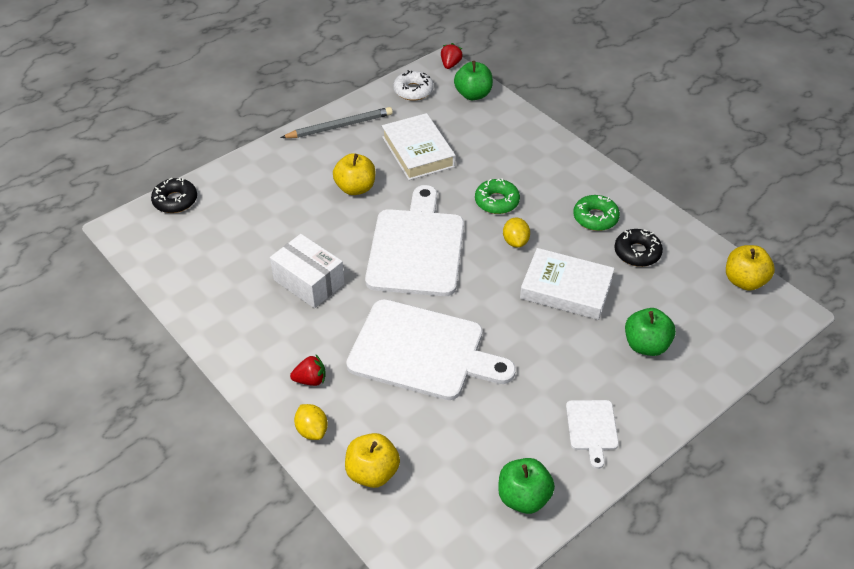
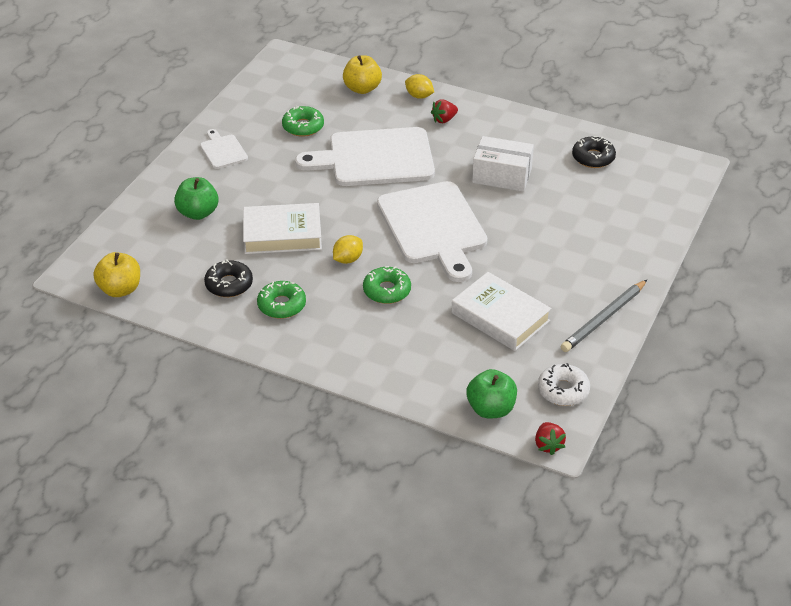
camera: 155 degrees right, 5 degrees down
(175, 201) = (678, 199): black donut -> black donut (593, 157)
(355, 188) = (530, 260): yellow apple -> none
(479, 432) = (303, 126): none -> green donut
(515, 241) = (348, 259): yellow lemon -> yellow lemon turned 75 degrees clockwise
(523, 497) = (255, 104): green apple -> none

